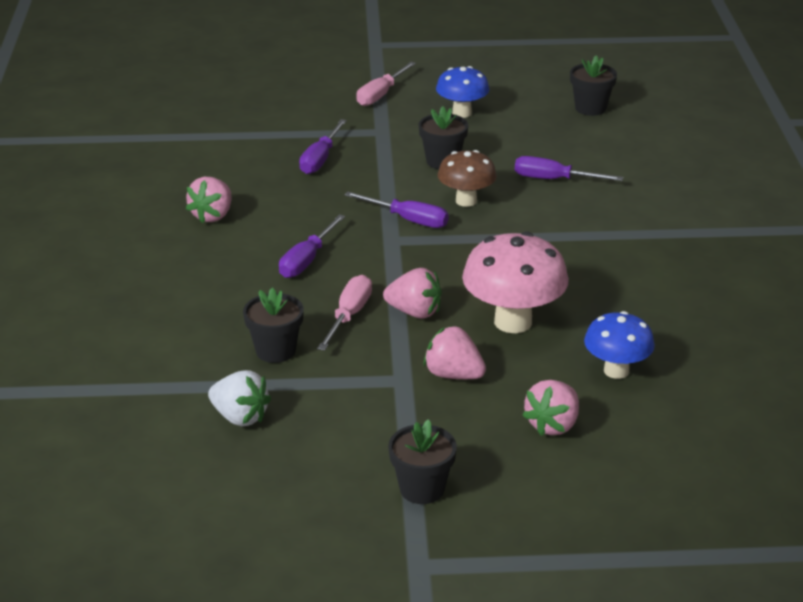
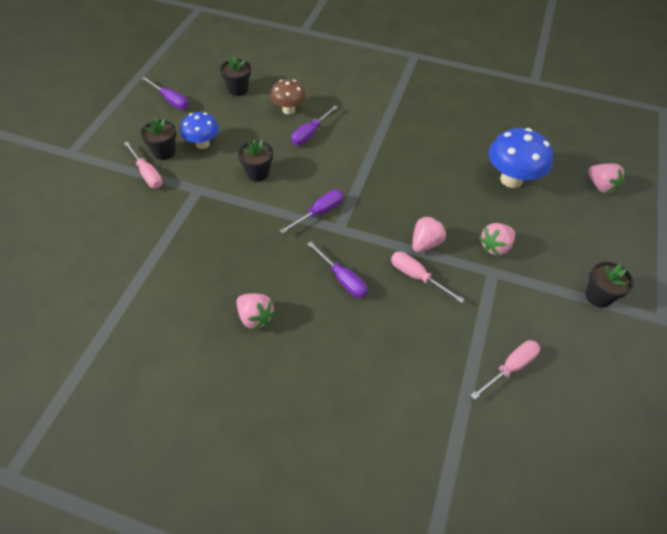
camera: 70 degrees left, 20 degrees up
(240, 417) = (510, 368): white strawberry -> pink screwdriver
(275, 351) = (442, 327): black flower pot -> black flower pot (164, 152)
(320, 159) = (214, 232): purple screwdriver -> purple screwdriver (170, 100)
(466, 201) = (312, 179): brown mushroom -> brown mushroom (288, 110)
(513, 322) = (452, 203): pink mushroom -> none
(553, 425) = (552, 221): pink strawberry -> pink strawberry (601, 186)
(616, 371) = (511, 179): blue mushroom -> blue mushroom, size x1.57

